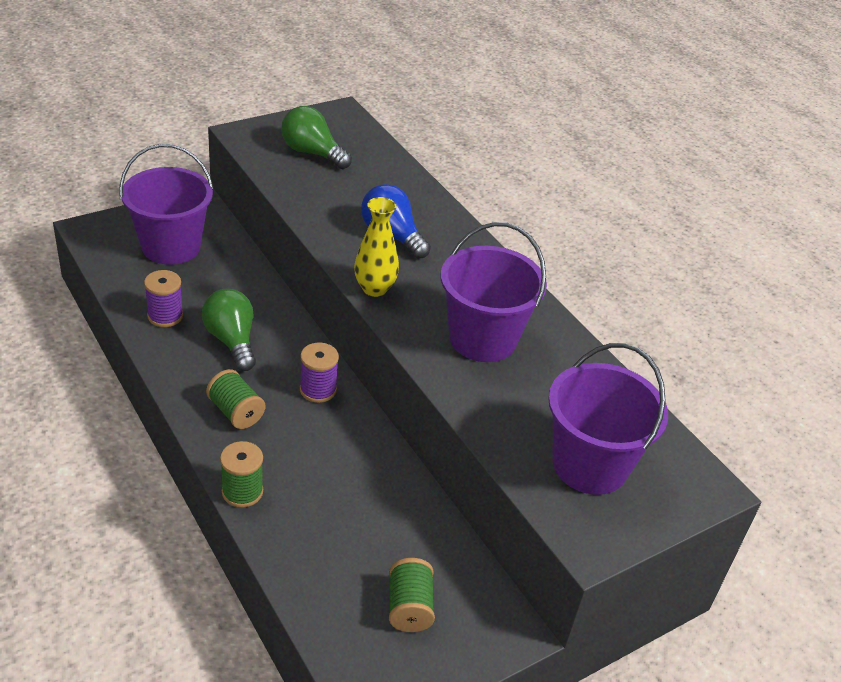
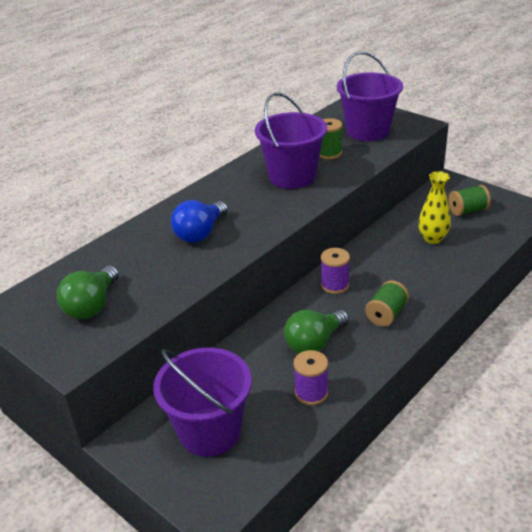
camera: 100 degrees left, 5 degrees down
(242, 492) = (450, 288): green spool -> green spool (329, 153)
(374, 288) = (272, 225): yellow vase -> yellow vase (432, 239)

